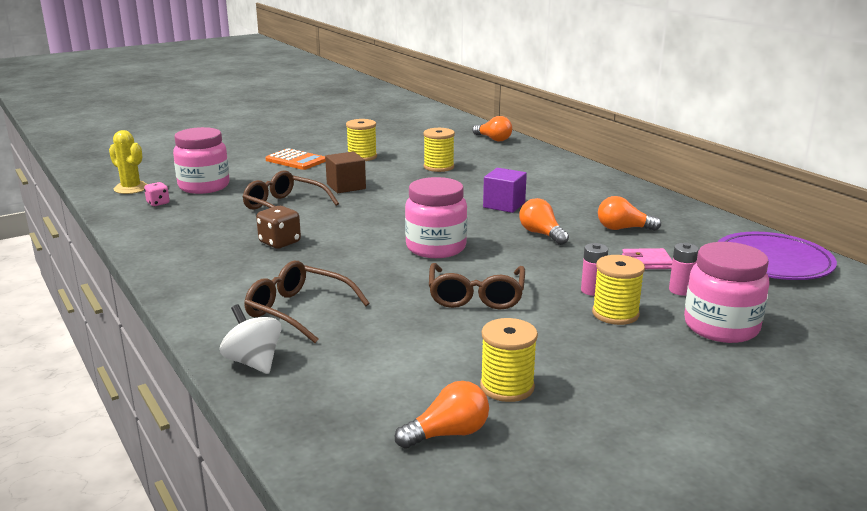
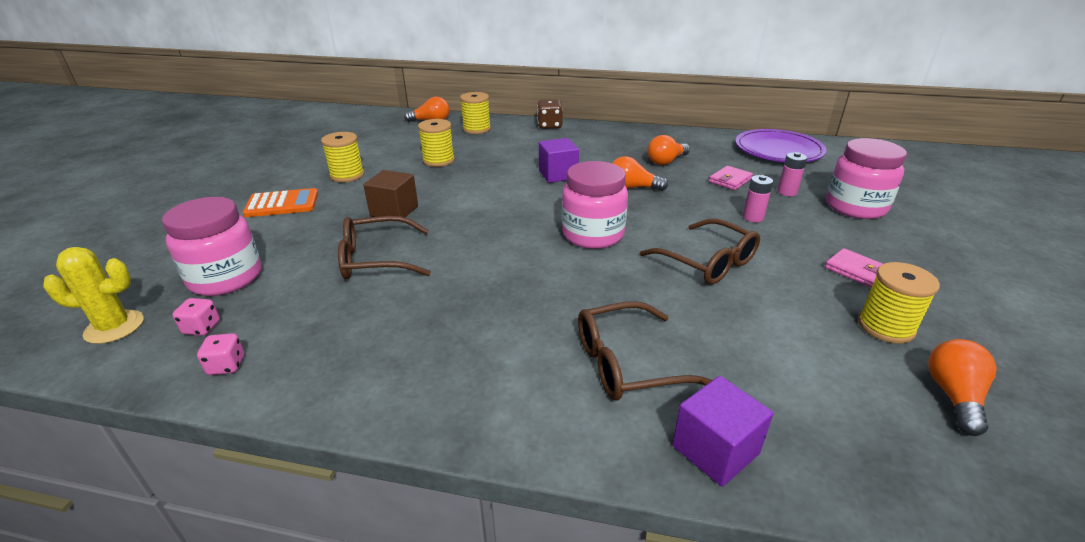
camera: 45 degrees left, 10 degrees up
(140, 222) = (226, 365): none -> pink dice
(253, 362) = (715, 450): white spinning top -> purple cube
(280, 242) = (454, 300): brown dice -> brown dice (549, 126)
(582, 355) = (856, 271): none -> pink wallet
(615, 314) = (800, 228): yellow spool -> yellow spool (476, 129)

